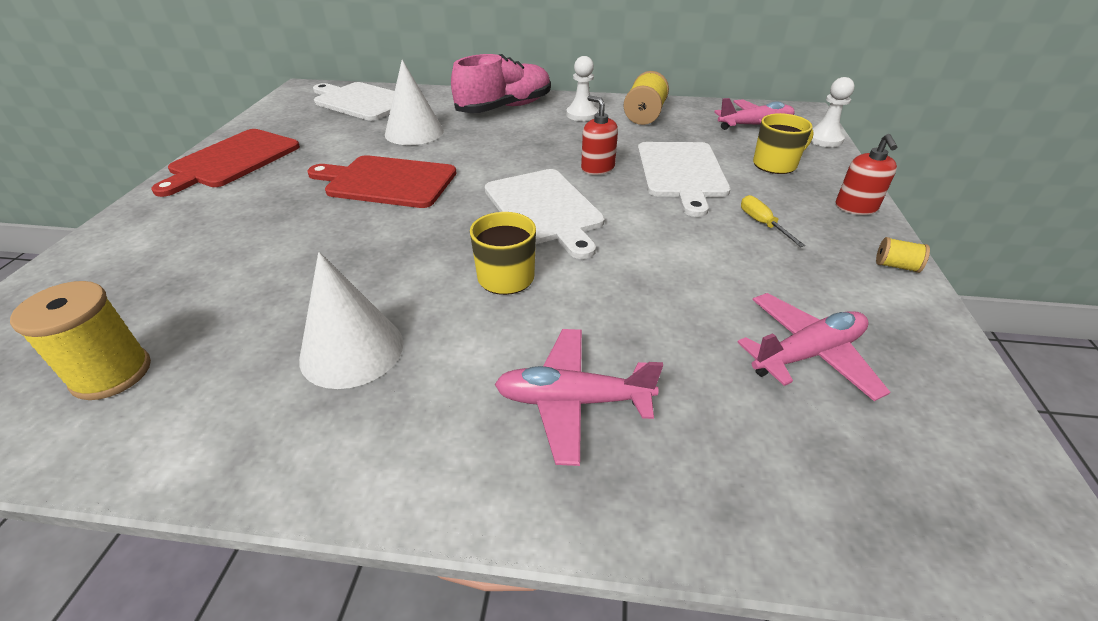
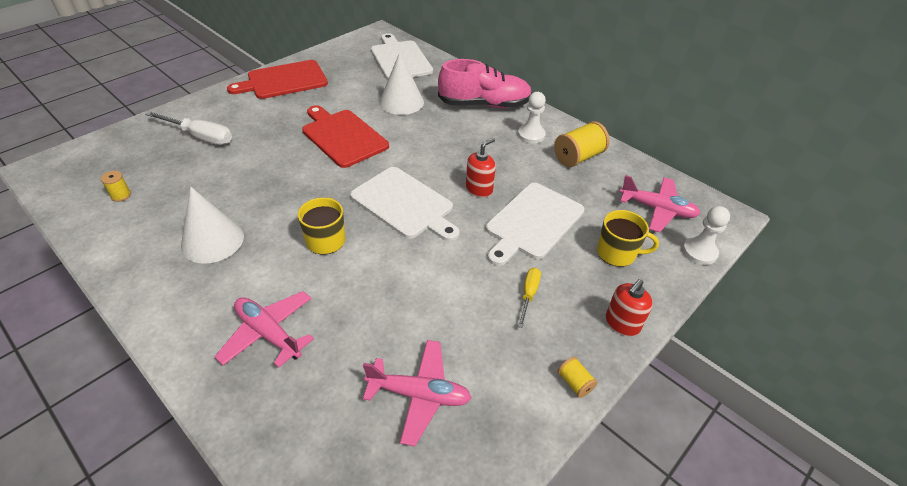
camera: 35 degrees right, 5 degrees up
(112, 374) = (121, 195): yellow spool -> yellow spool, size x0.51
(174, 254) = (200, 136): none -> white screwdriver
(544, 209) = (404, 204): white cutting board -> white cutting board turned 60 degrees counterclockwise
(597, 168) = (479, 189): red soap dispenser -> red soap dispenser turned 45 degrees clockwise

